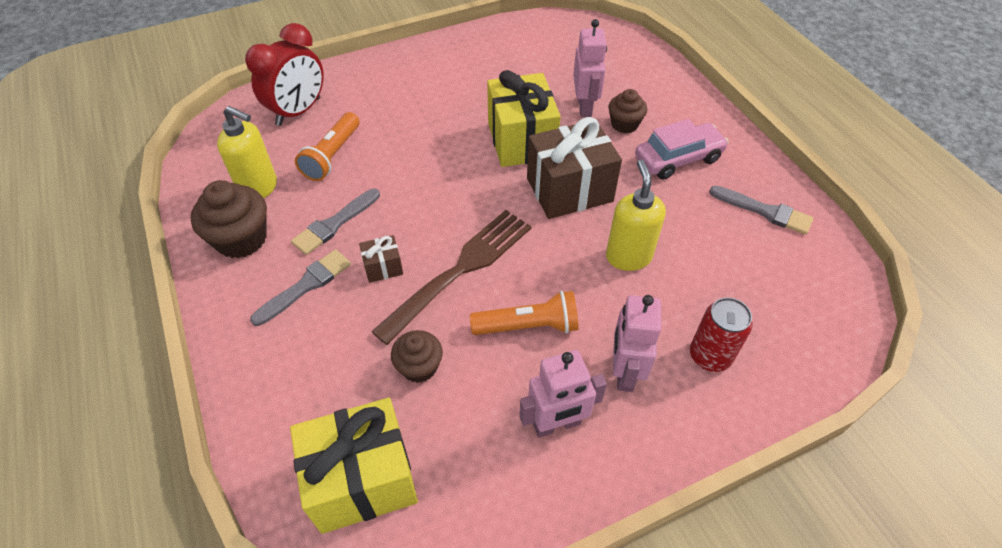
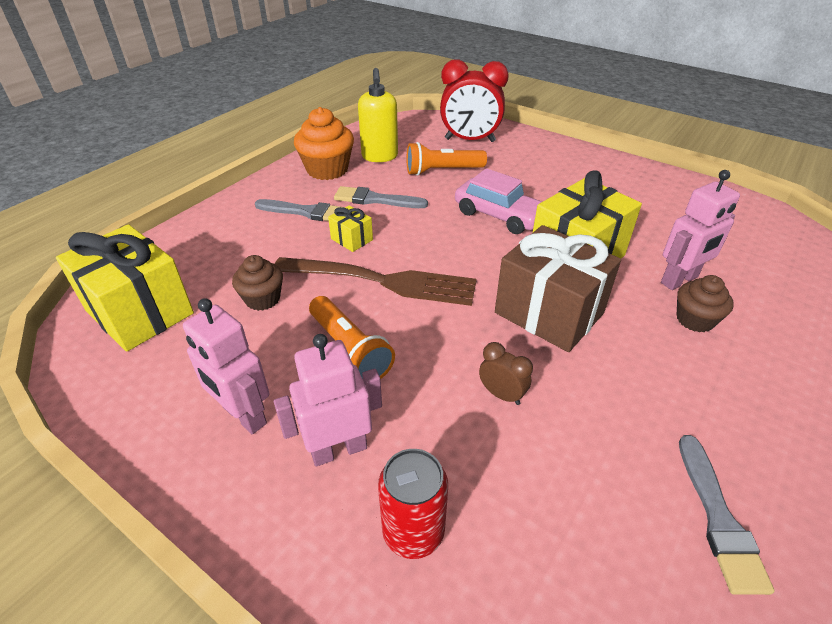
camera: 60 degrees right, 10 degrees down
(241, 239) = (327, 170): brown cupcake -> orange cupcake
(383, 267) = (352, 239): brown gift -> yellow gift
(628, 256) = (501, 394): yellow soap dispenser -> brown clock
(678, 159) = (700, 387): pink car -> pink car (499, 215)

